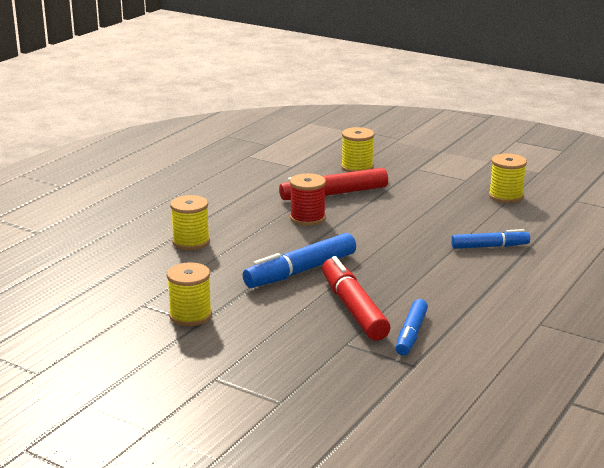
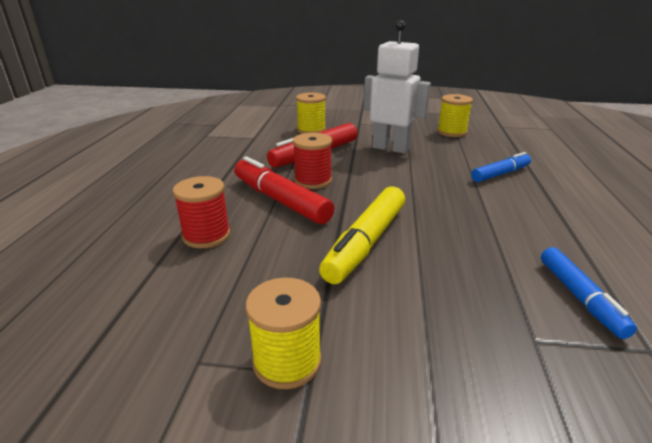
camera: 25 degrees left, 5 degrees up
(191, 242) = (206, 235): yellow spool -> red spool
(300, 271) = (366, 243): blue marker -> yellow marker
(353, 308) = (476, 278): red marker -> red marker (280, 200)
(415, 202) = (390, 148): none -> white robot

